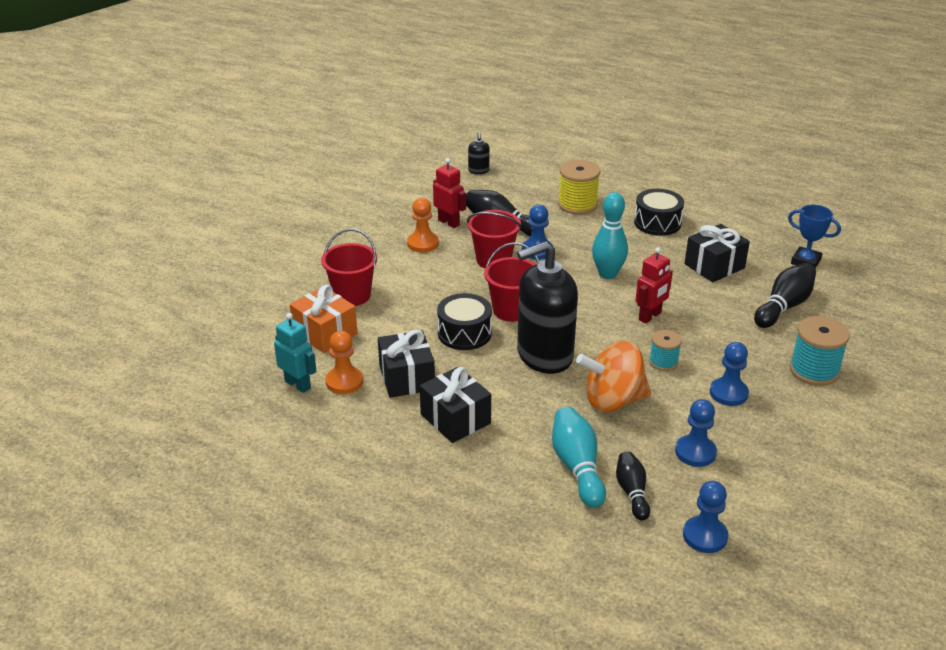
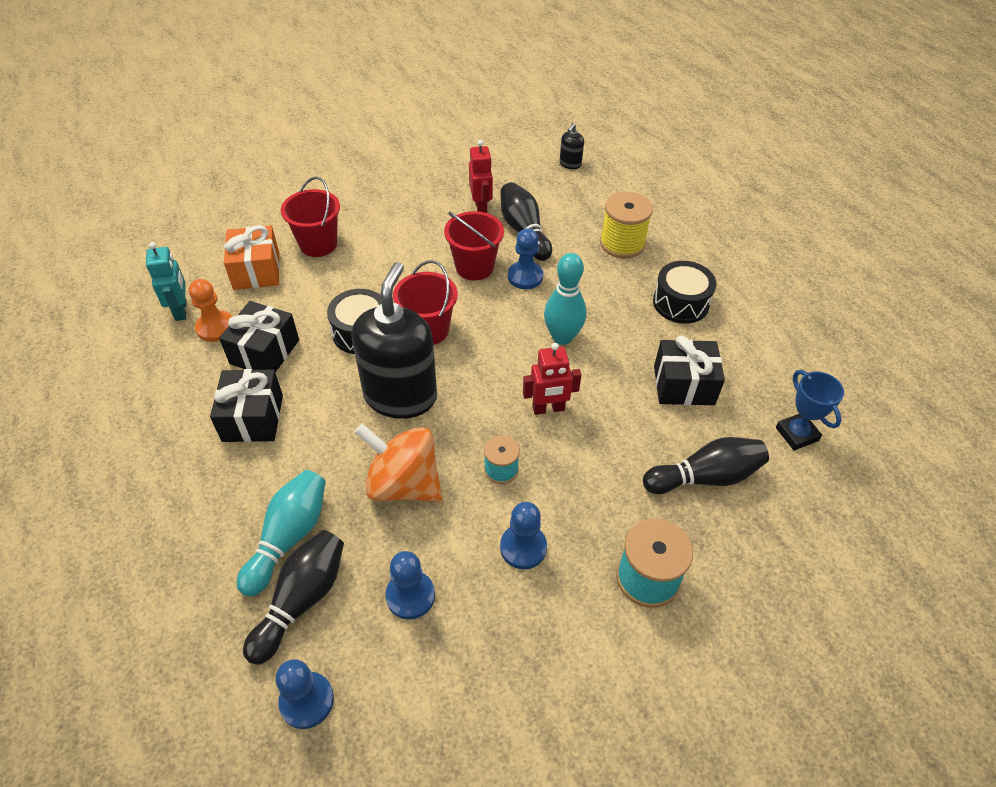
camera: 35 degrees right, 15 degrees up
(423, 243) = (434, 219): orange pawn -> none
(544, 355) = (400, 396): black soap dispenser -> black soap dispenser turned 90 degrees clockwise
(632, 492) = (302, 600): black bowling pin -> black bowling pin, size x1.53

